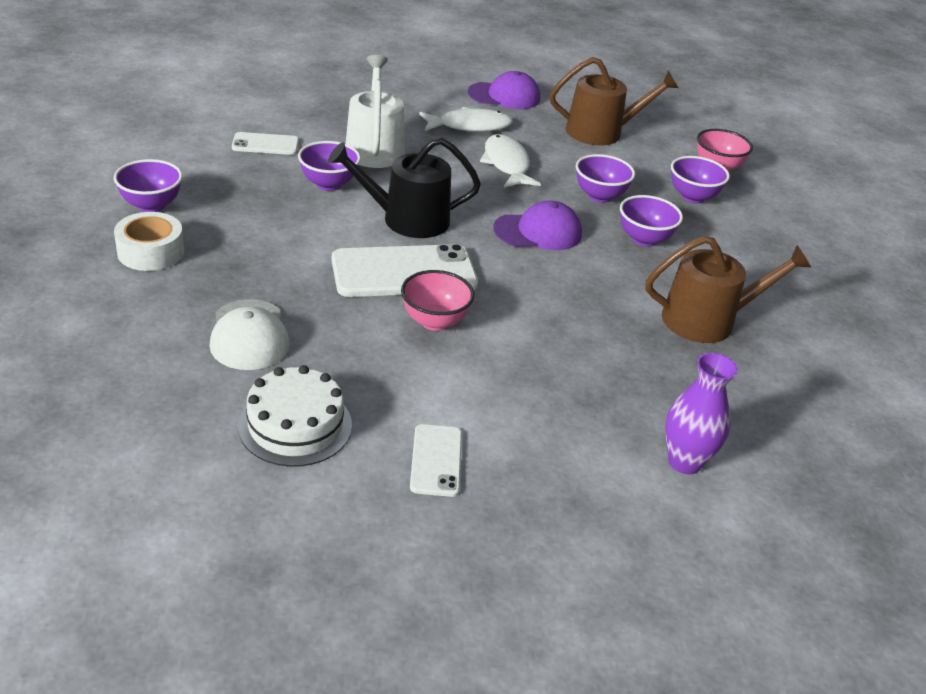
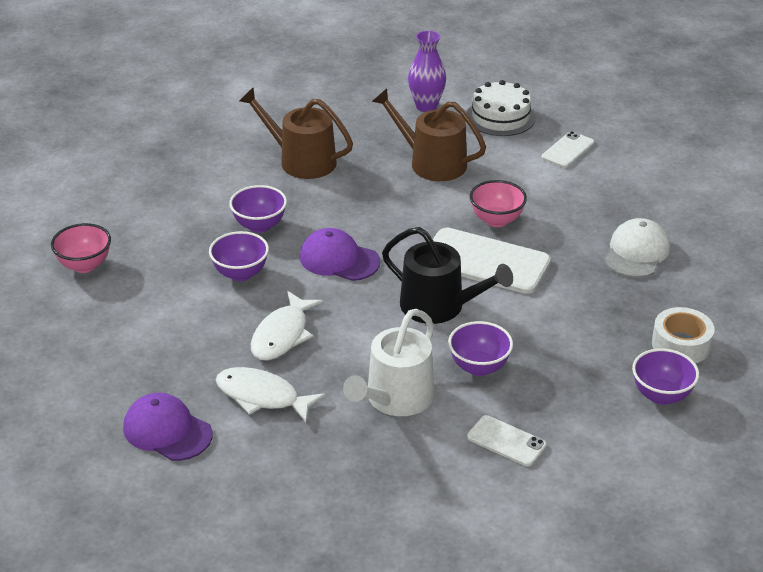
camera: 140 degrees left, 0 degrees up
(295, 425) = (638, 191): white cake -> white cake (500, 117)
(601, 132) = (132, 342): brown watering can -> brown watering can (431, 163)
(692, 197) = (158, 246): purple bowl -> none

